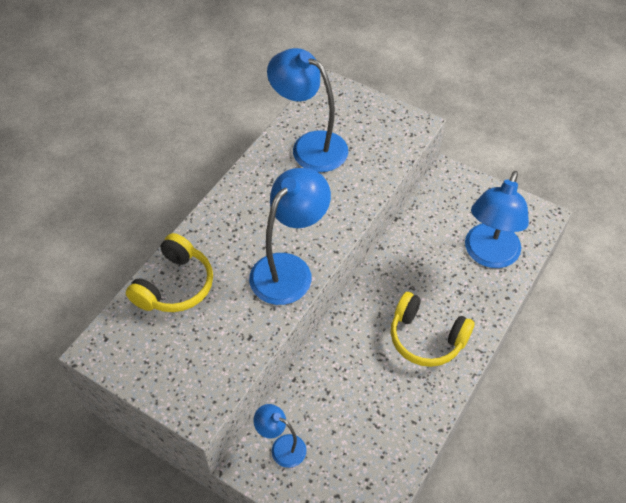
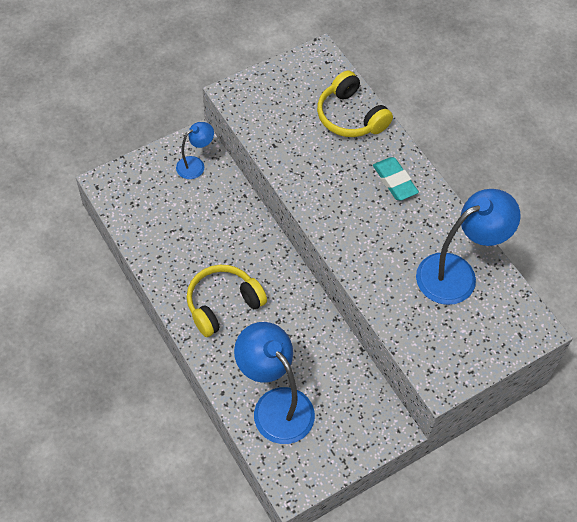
camera: 115 degrees right, 5 degrees up
(238, 220) = (394, 181): none -> turquoise eraser
(289, 269) = (322, 196): blue lamp -> none

